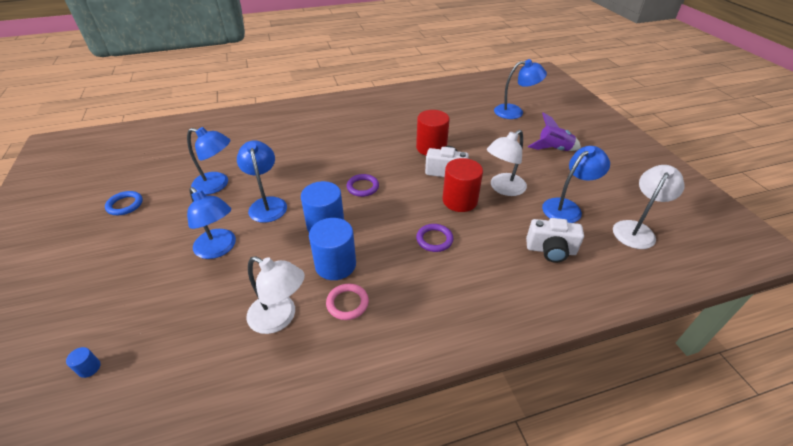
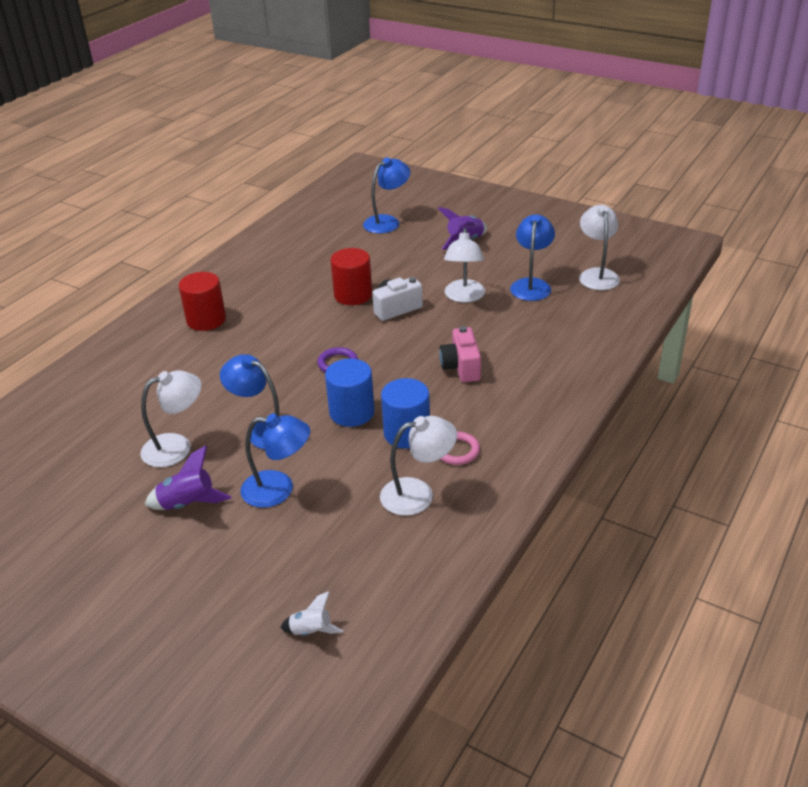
camera: 40 degrees left, 5 degrees down
(89, 368) = (311, 631): blue cylinder -> white rocket
(125, 205) = (97, 524): blue ring -> none
(171, 223) = (188, 504): none -> purple rocket
(217, 185) = (177, 447): blue lamp -> white lamp
(434, 239) = (461, 367): purple ring -> pink camera
(460, 200) = (441, 326): red cylinder -> red cylinder (206, 320)
(550, 250) = (556, 323): white camera -> none

